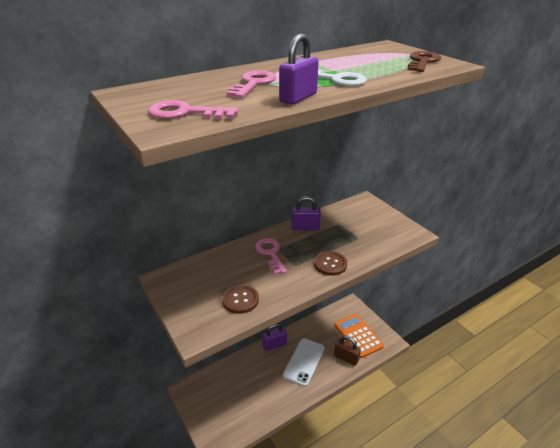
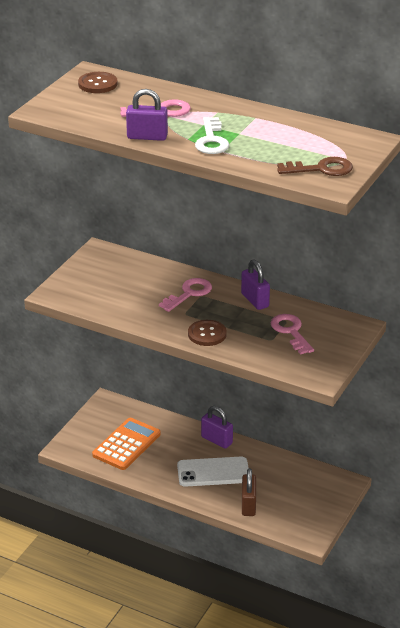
camera: 60 degrees right, 0 degrees up
(185, 113) = (74, 108): pink key -> pink key (291, 332)
(240, 300) = (109, 300): brown button -> brown button (97, 84)
(358, 335) = (294, 505): orange calculator -> orange calculator (126, 444)

